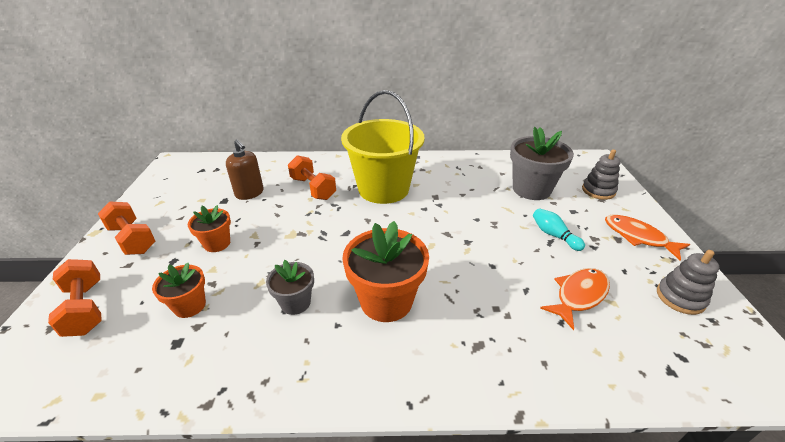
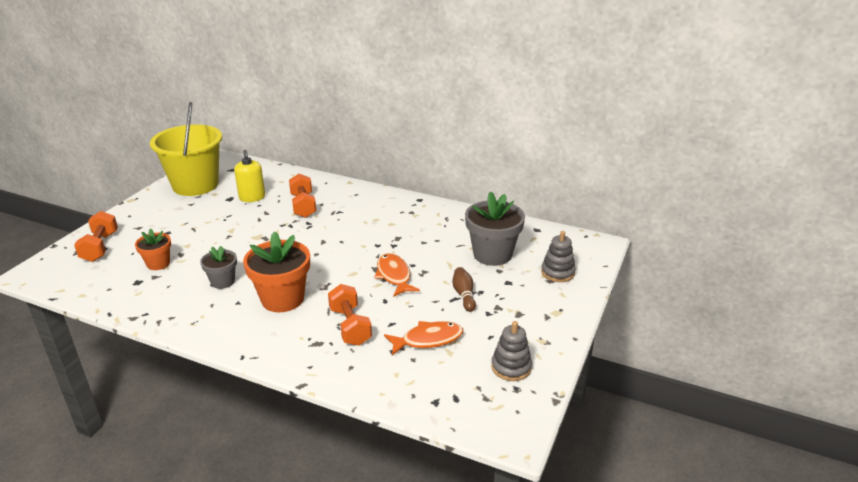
camera: 25 degrees right, 5 degrees down
(132, 239) = (151, 211): orange dumbbell -> orange dumbbell (350, 326)
(217, 243) = (202, 229): orange flower pot -> none
(249, 193) = (252, 197): brown soap dispenser -> yellow soap dispenser
(383, 189) = (360, 220): yellow bucket -> yellow bucket (195, 185)
(554, 235) = (464, 295): turquoise bowling pin -> brown bowling pin
(638, 237) = (540, 318): orange fish -> orange fish (394, 276)

